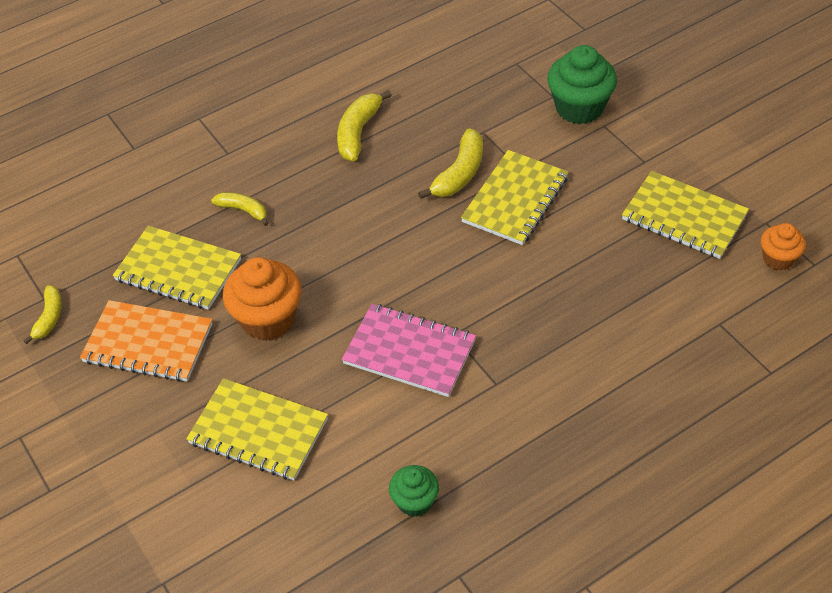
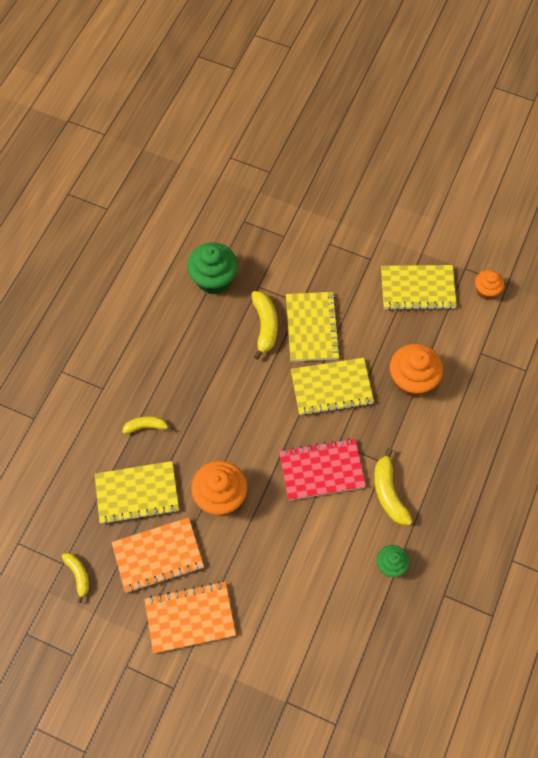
camera: 35 degrees left, 15 degrees up
(129, 426) = (190, 617): none -> orange notebook
(258, 431) = (270, 574): yellow notebook -> yellow notebook (331, 387)
(358, 132) = (178, 327): yellow banana -> yellow banana (388, 493)
(409, 352) = (321, 470): pink notebook -> red notebook
(579, 108) = (306, 237): green cupcake -> green cupcake (213, 279)
(602, 310) = (412, 380): none -> orange cupcake

